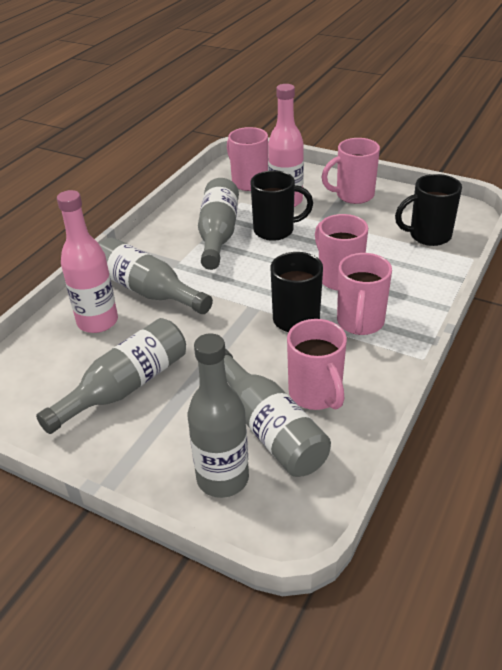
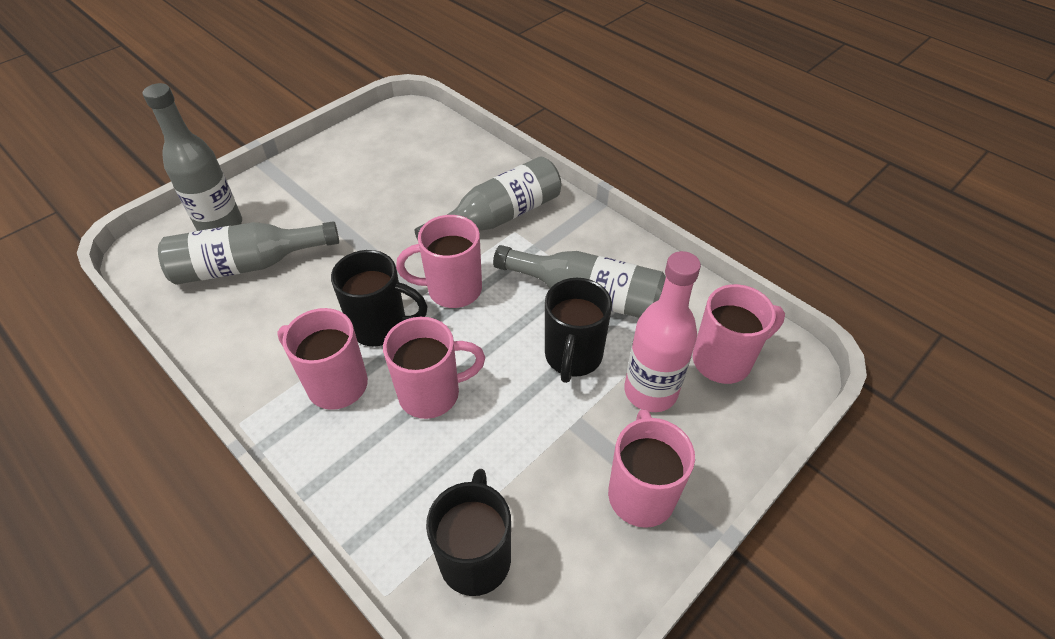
camera: 105 degrees right, 10 degrees up
(97, 322) = (466, 178): pink bottle -> none
(125, 387) = (364, 186): grey bottle -> none
(316, 394) = (260, 309): pink mug -> pink mug (452, 290)

